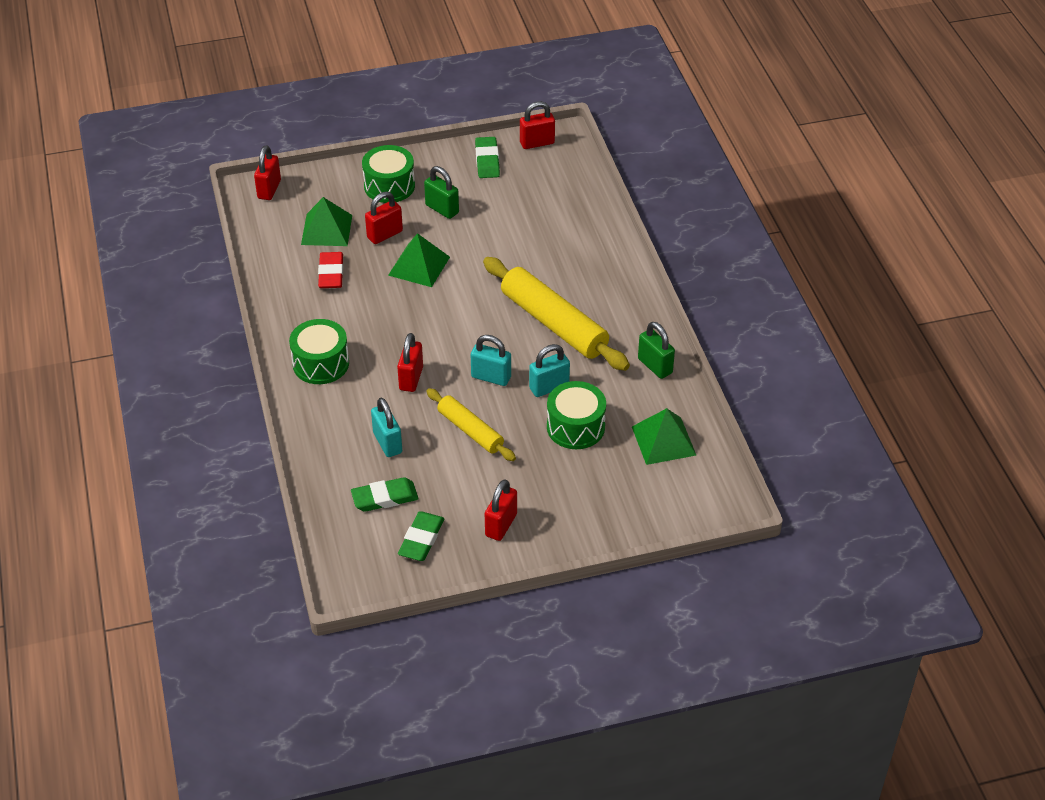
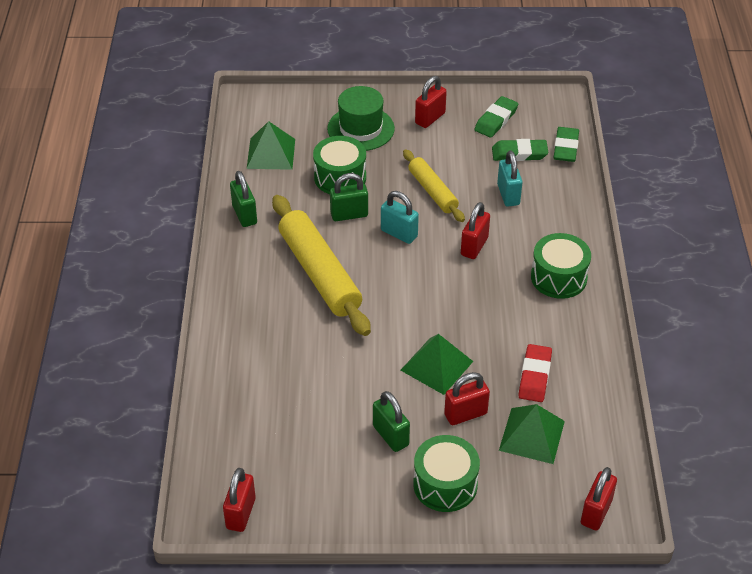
camera: 165 degrees left, 0 degrees up
(487, 160) = (313, 498): green eraser -> green eraser (565, 147)
(537, 143) = (241, 513): red padlock -> red padlock turned 75 degrees counterclockwise
(549, 387) = (349, 214): turquoise padlock -> green padlock
(577, 493) = (361, 129): none -> green hat

